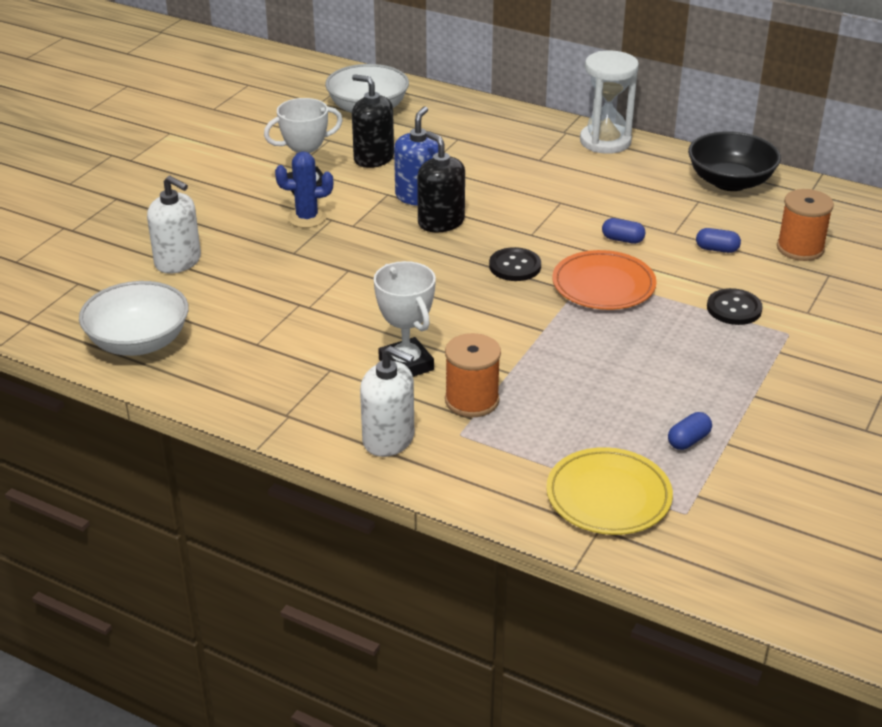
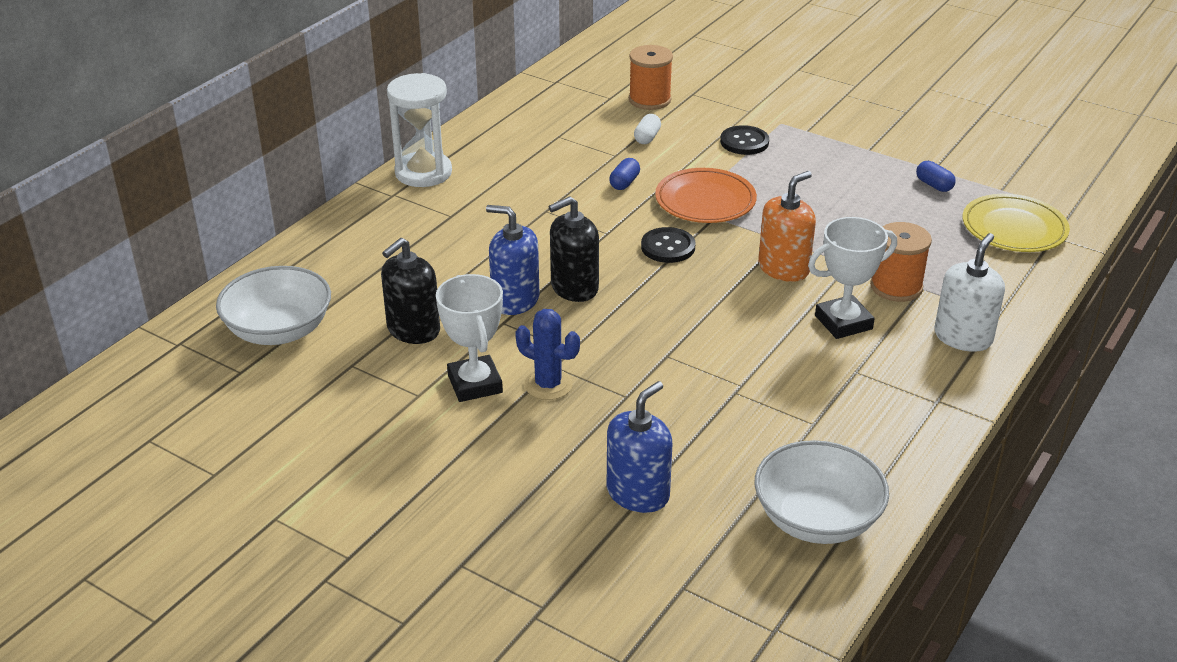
camera: 85 degrees left, 0 degrees up
(178, 261) = (638, 493): white soap dispenser -> blue soap dispenser
(307, 218) = (548, 385): blue cactus -> blue cactus turned 60 degrees counterclockwise
(491, 331) = (783, 268): none -> orange soap dispenser
(717, 249) = (647, 138): blue capsule -> white capsule
(730, 182) = (526, 116): black bowl -> none

